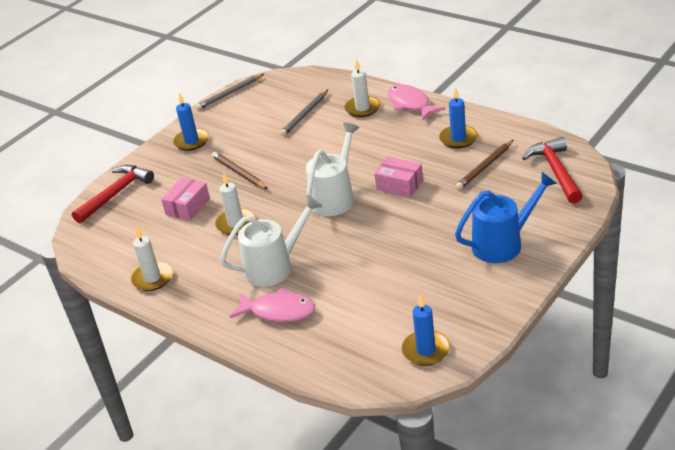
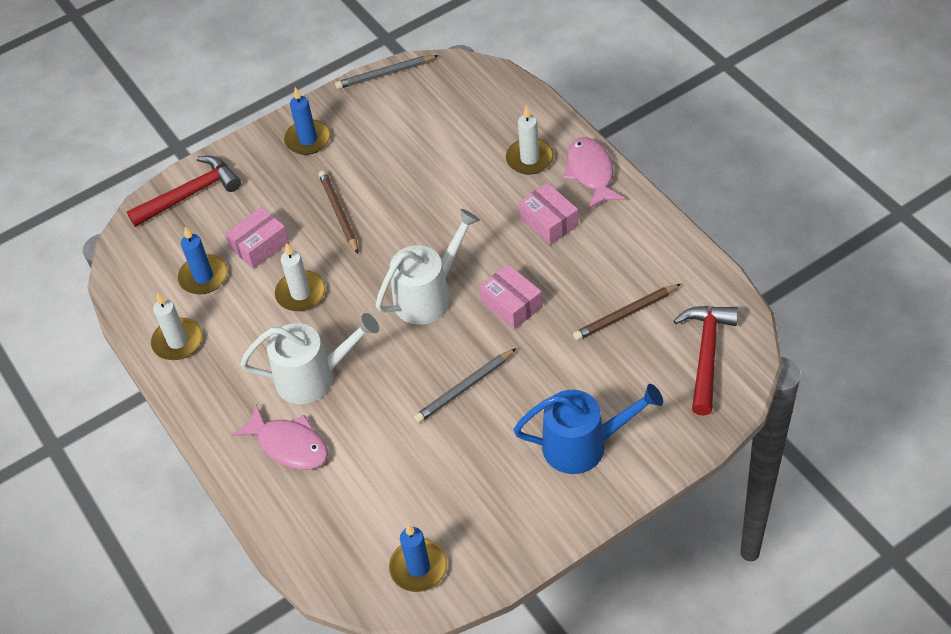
camera: 20 degrees right, 15 degrees up
(305, 115) = (456, 144): grey pencil -> grey pencil (464, 388)
(398, 136) = (549, 222): none -> pink box
(458, 139) = (618, 254): blue candle -> blue candle (203, 277)

